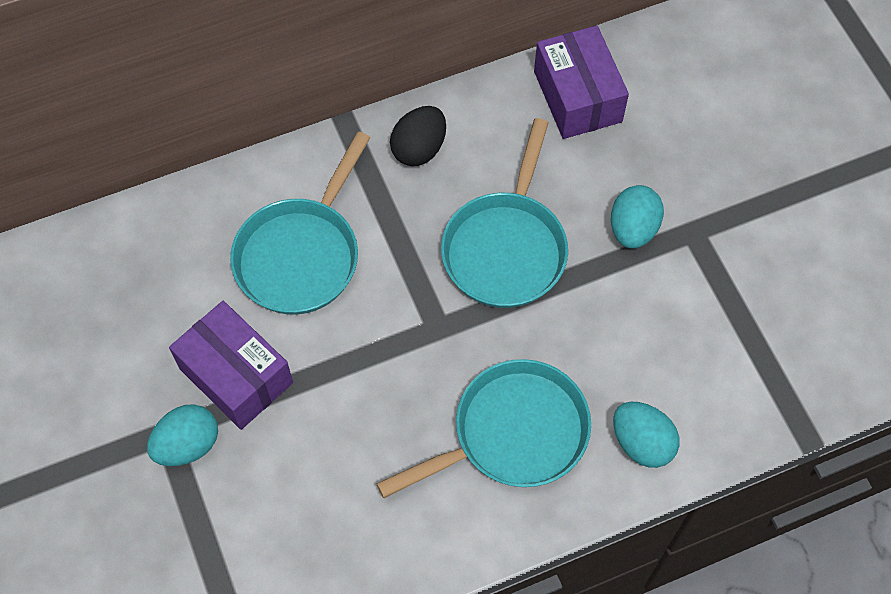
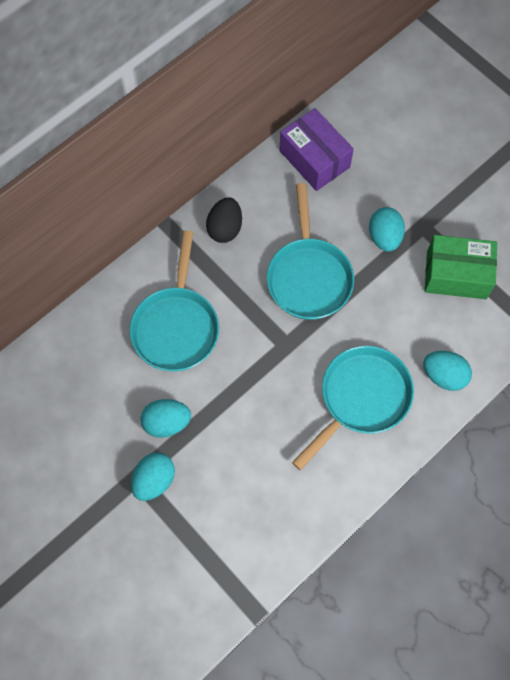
camera: 20 degrees left, 5 degrees up
(236, 375) = (167, 422): purple box -> turquoise egg
(715, 312) = (456, 274): none -> green box

